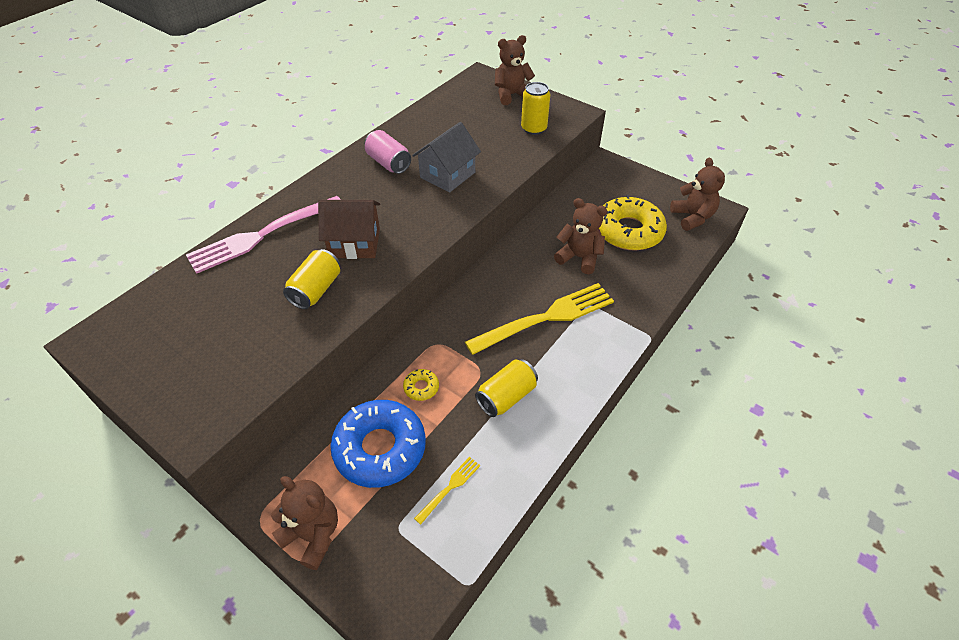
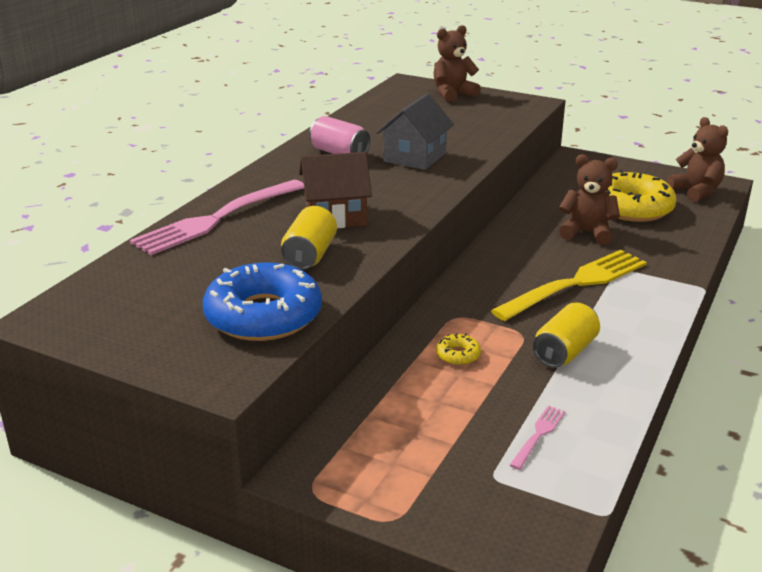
camera: 10 degrees left, 20 degrees down
(313, 535) = (389, 496): brown teddy bear -> none
(380, 448) = (434, 411): blue donut -> blue donut (263, 316)
(449, 488) = (538, 435): yellow fork -> pink fork
(533, 128) = (493, 117): yellow can -> none

